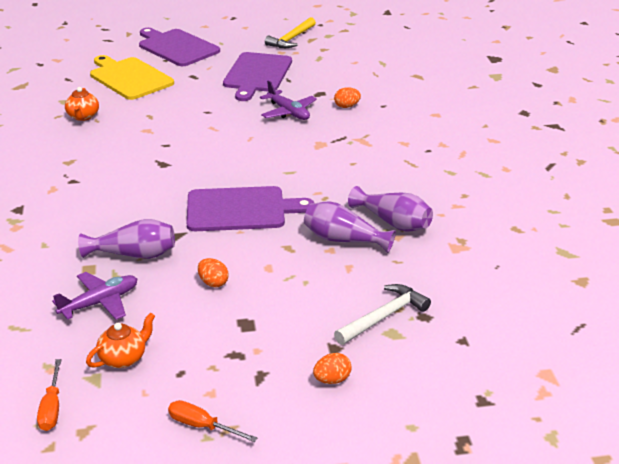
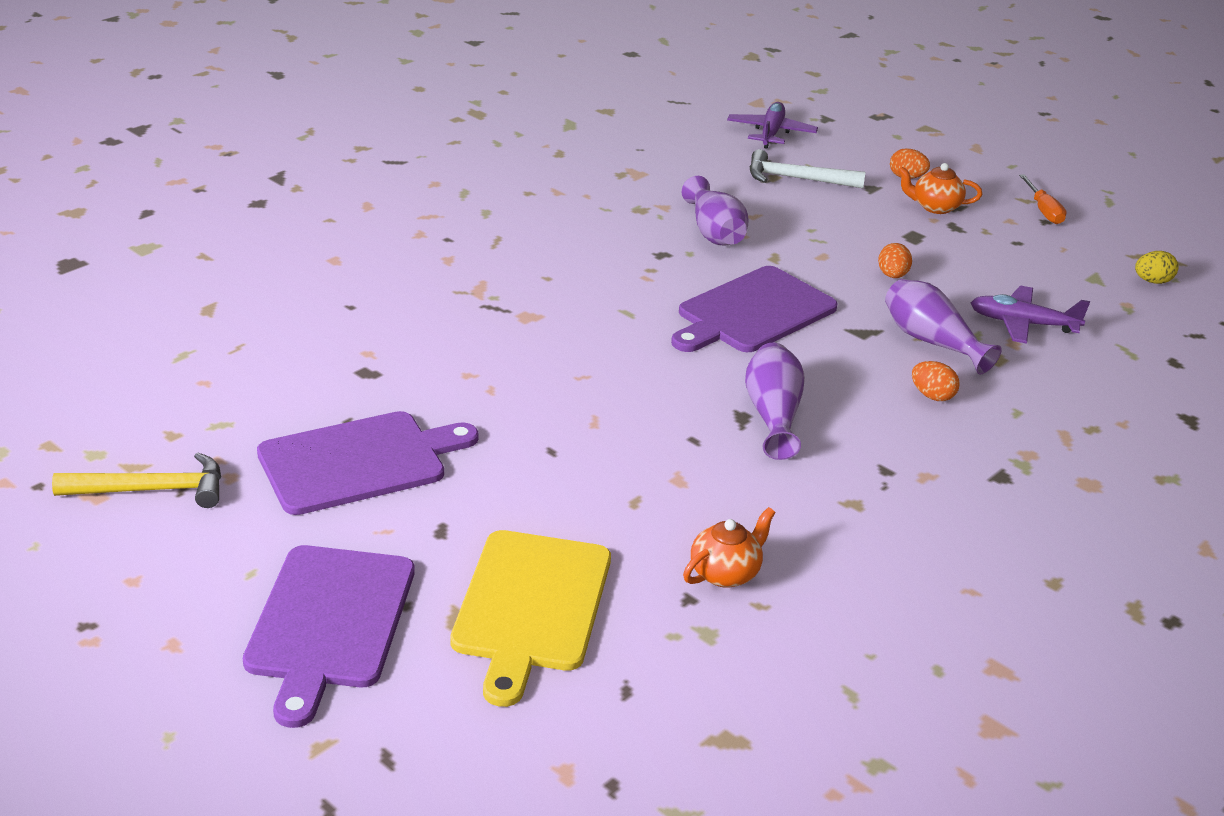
camera: 130 degrees left, 0 degrees up
(52, 407) = (1152, 281): orange screwdriver -> yellow egg
(124, 358) = (1053, 276): orange teapot -> orange teapot (935, 207)
(240, 209) = (753, 312): purple cutting board -> purple cutting board turned 90 degrees counterclockwise
(288, 112) = (464, 375): purple plane -> purple plane (771, 133)
(347, 106) = (387, 334): orange egg -> orange egg (932, 396)
(393, 222) = (641, 216): purple vase -> purple vase (773, 415)

